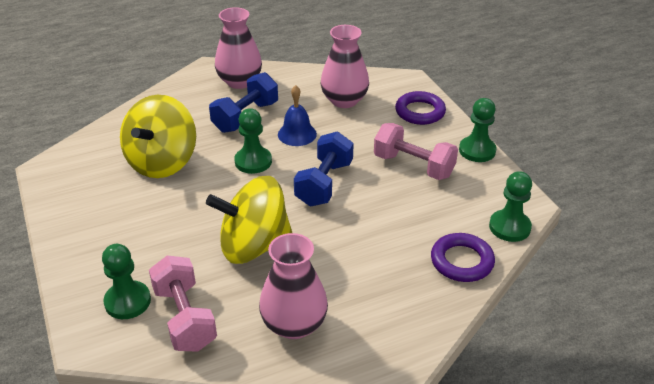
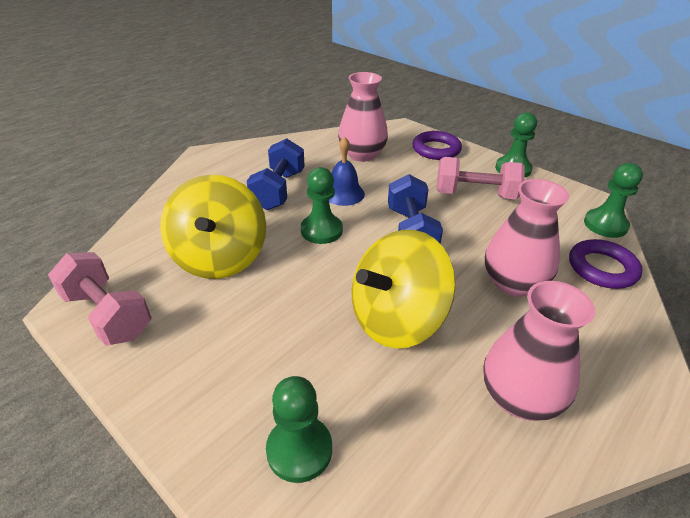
camera: 25 degrees left, 0 degrees up
(185, 318) = (391, 442): pink dumbbell -> pink dumbbell (108, 315)
(239, 81) = (247, 160): pink vase -> pink vase (513, 283)

